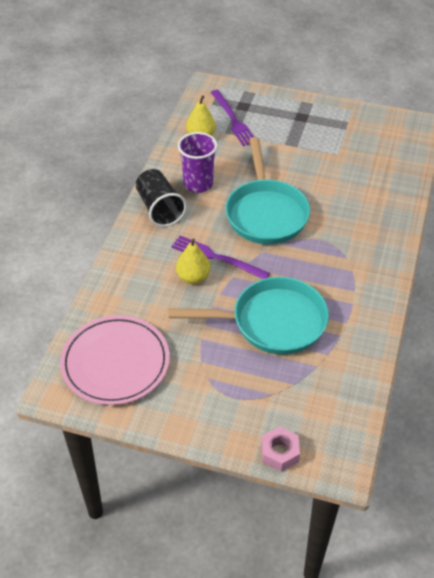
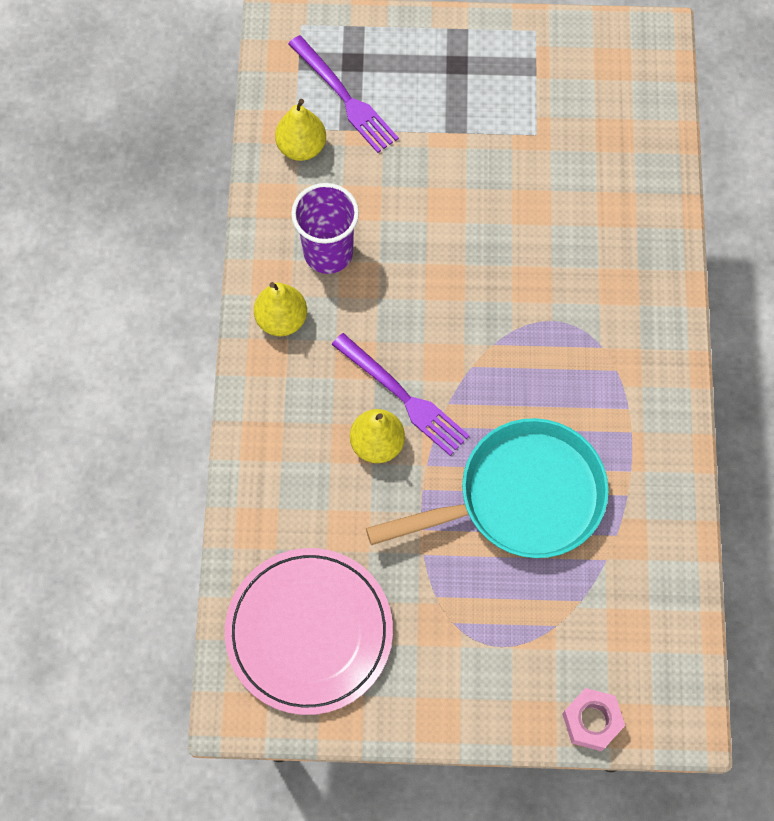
camera: 15 degrees left, 20 degrees up
(159, 208) = (282, 319): black cup -> yellow pear
(217, 258) = (402, 396): purple fork -> purple fork turned 150 degrees counterclockwise
(266, 213) = (454, 287): turquoise pan -> none

